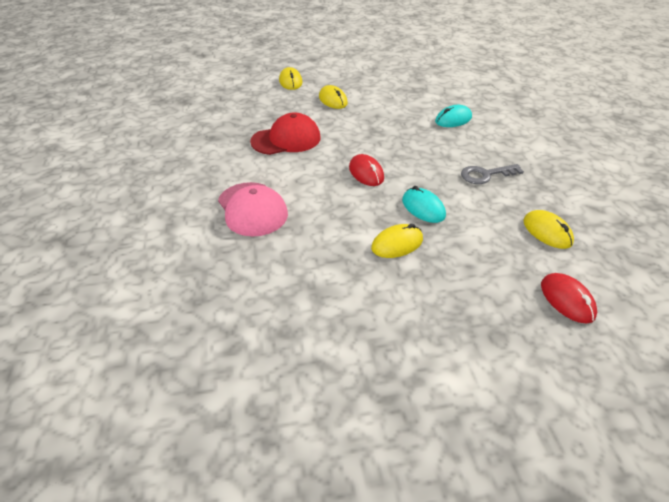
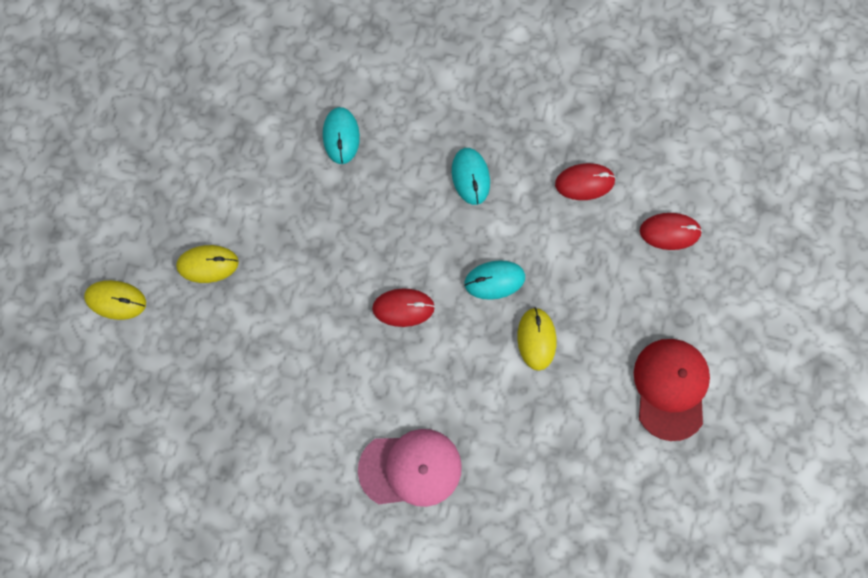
camera: 65 degrees left, 35 degrees up
(286, 139) = (281, 372): red cap -> red cap (670, 388)
(486, 175) = (470, 177): grey key -> turquoise mouse
(547, 232) = (584, 182): yellow mouse -> red mouse

